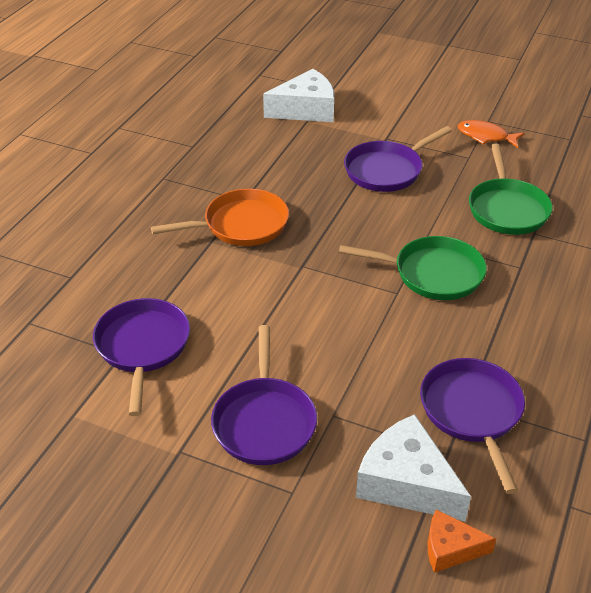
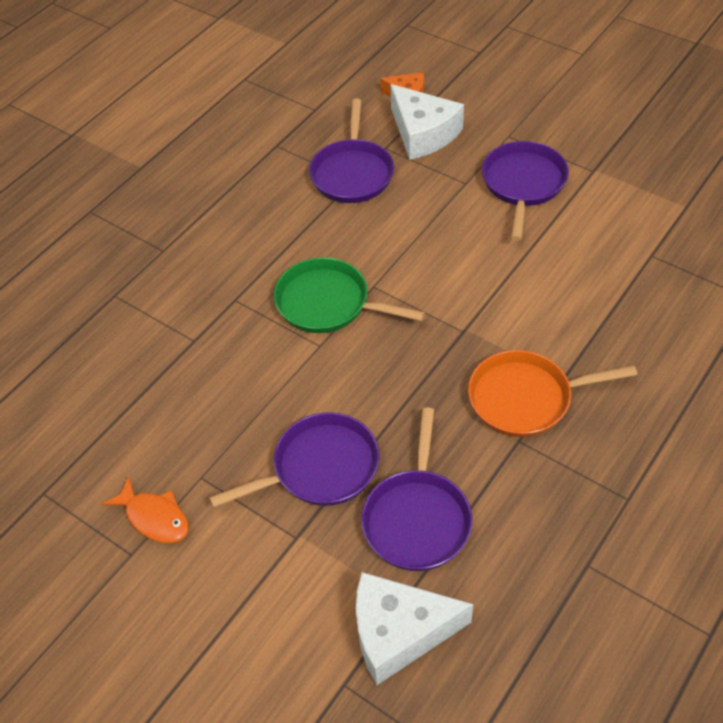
camera: 165 degrees left, 10 degrees up
(143, 347) = (632, 259): purple pan -> purple pan (417, 518)
(507, 209) = (203, 379): green pan -> none

